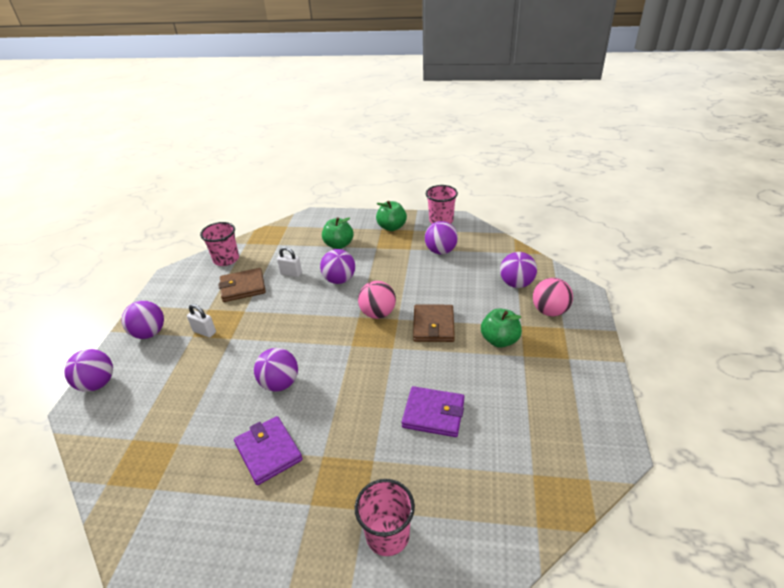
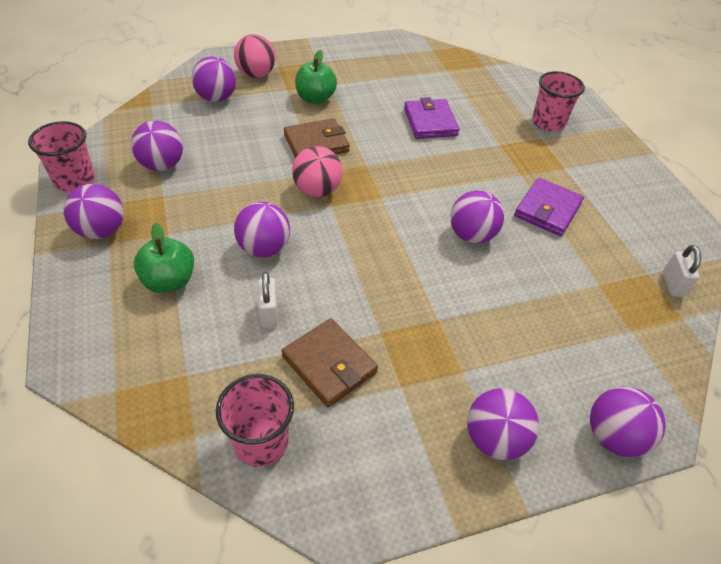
camera: 120 degrees left, 10 degrees up
(204, 332) = (447, 359): white padlock -> white padlock (672, 284)
(392, 227) = (102, 230): green apple -> purple ball

